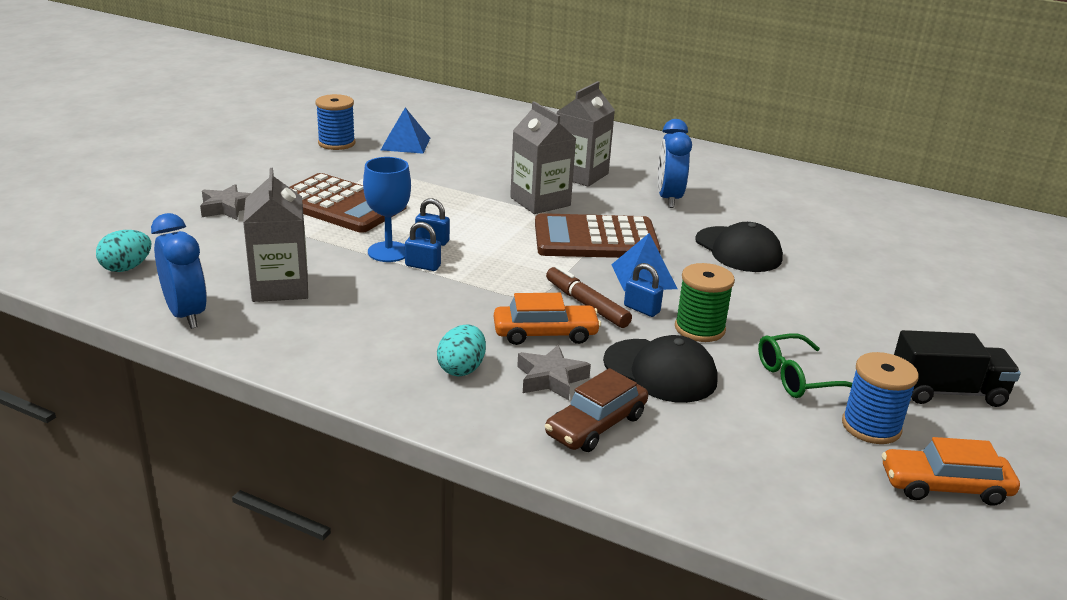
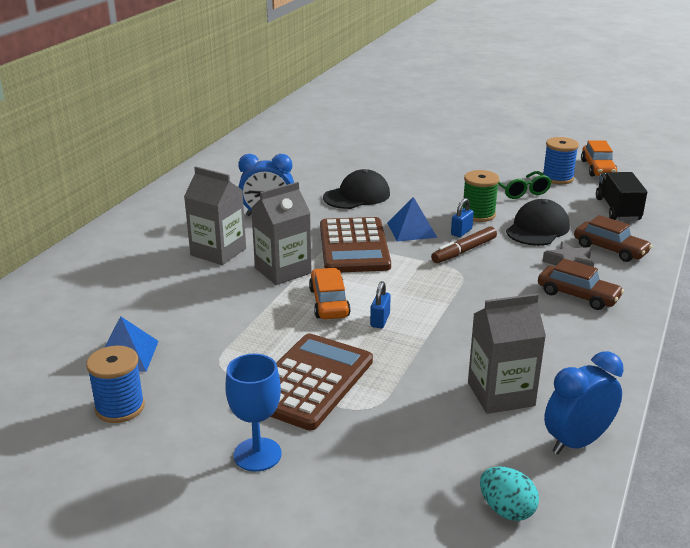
camera: 90 degrees left, 0 degrees up
(227, 208) = (333, 464): grey star -> none
(388, 252) = (409, 341): blue goblet -> blue goblet (257, 454)
(423, 266) = (430, 322): blue padlock -> none
(461, 369) = (578, 295): turquoise egg -> brown car
(545, 333) = (513, 266): orange car -> orange car (329, 302)
(946, 392) = (511, 157): black truck -> black truck (617, 209)

